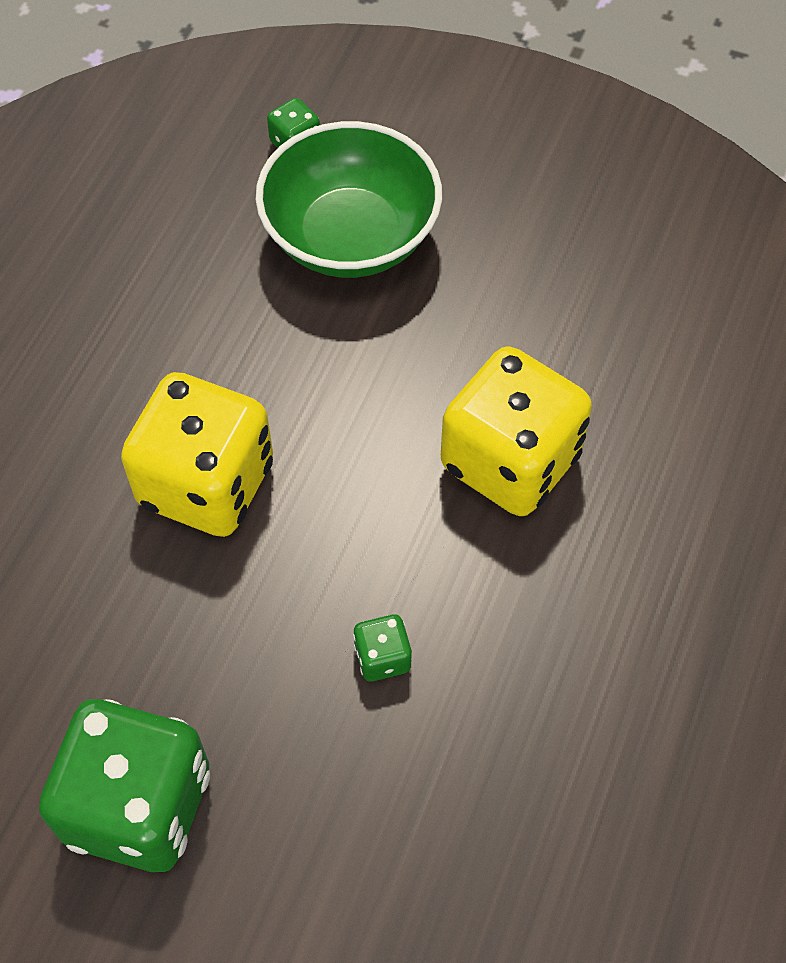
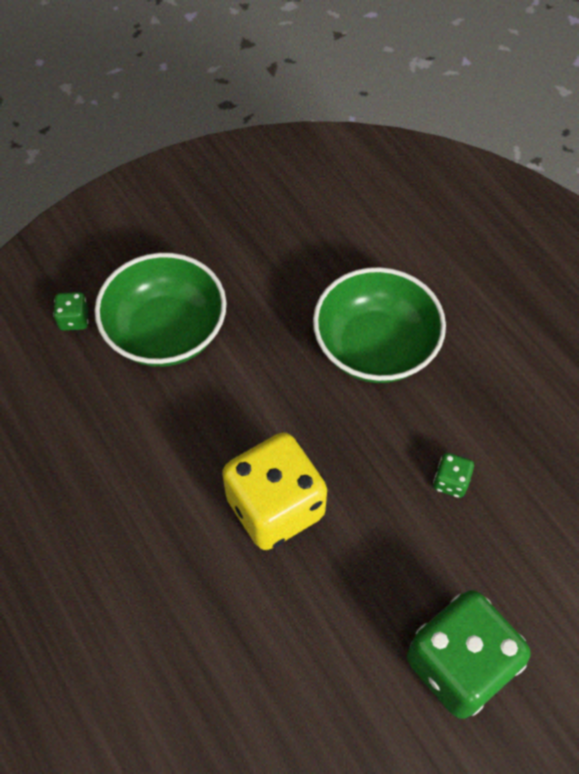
camera: 55 degrees left, 0 degrees up
(510, 461) = (375, 347): yellow dice -> green bowl

